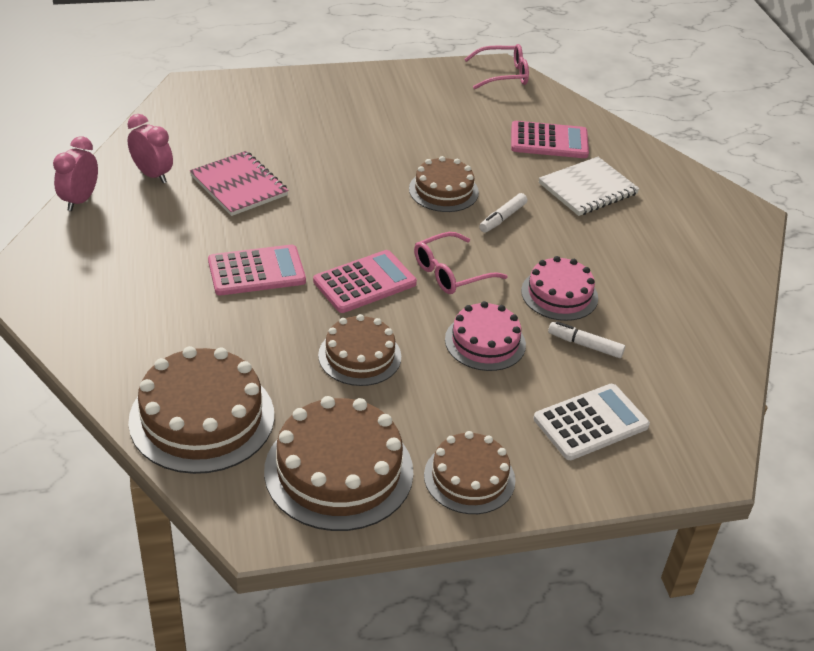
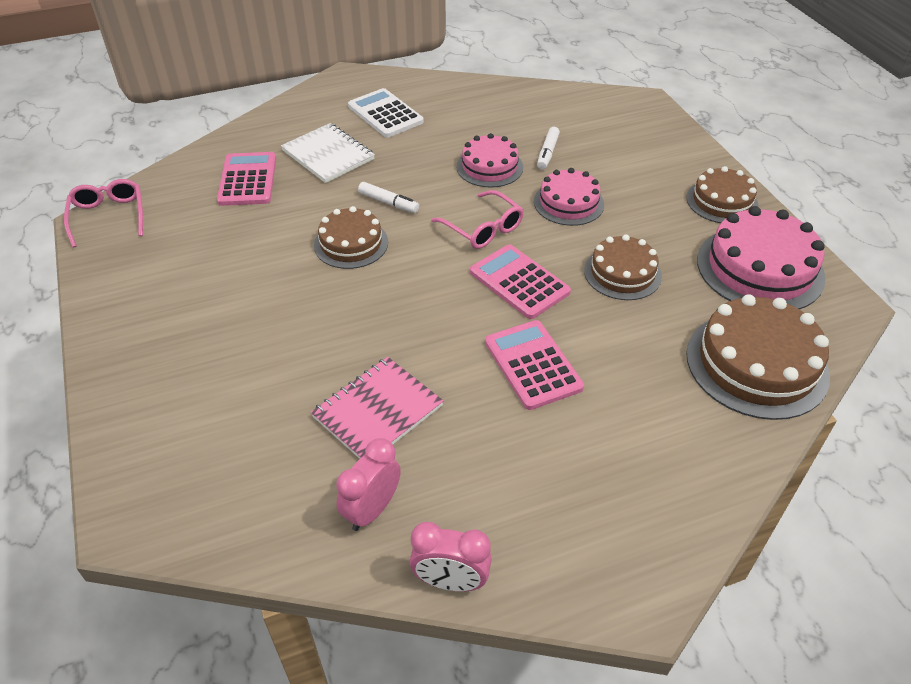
camera: 95 degrees left, 5 degrees up
(339, 471) = (760, 268): brown cake -> pink cake
(591, 422) = (632, 149): white calculator -> white calculator (385, 114)

